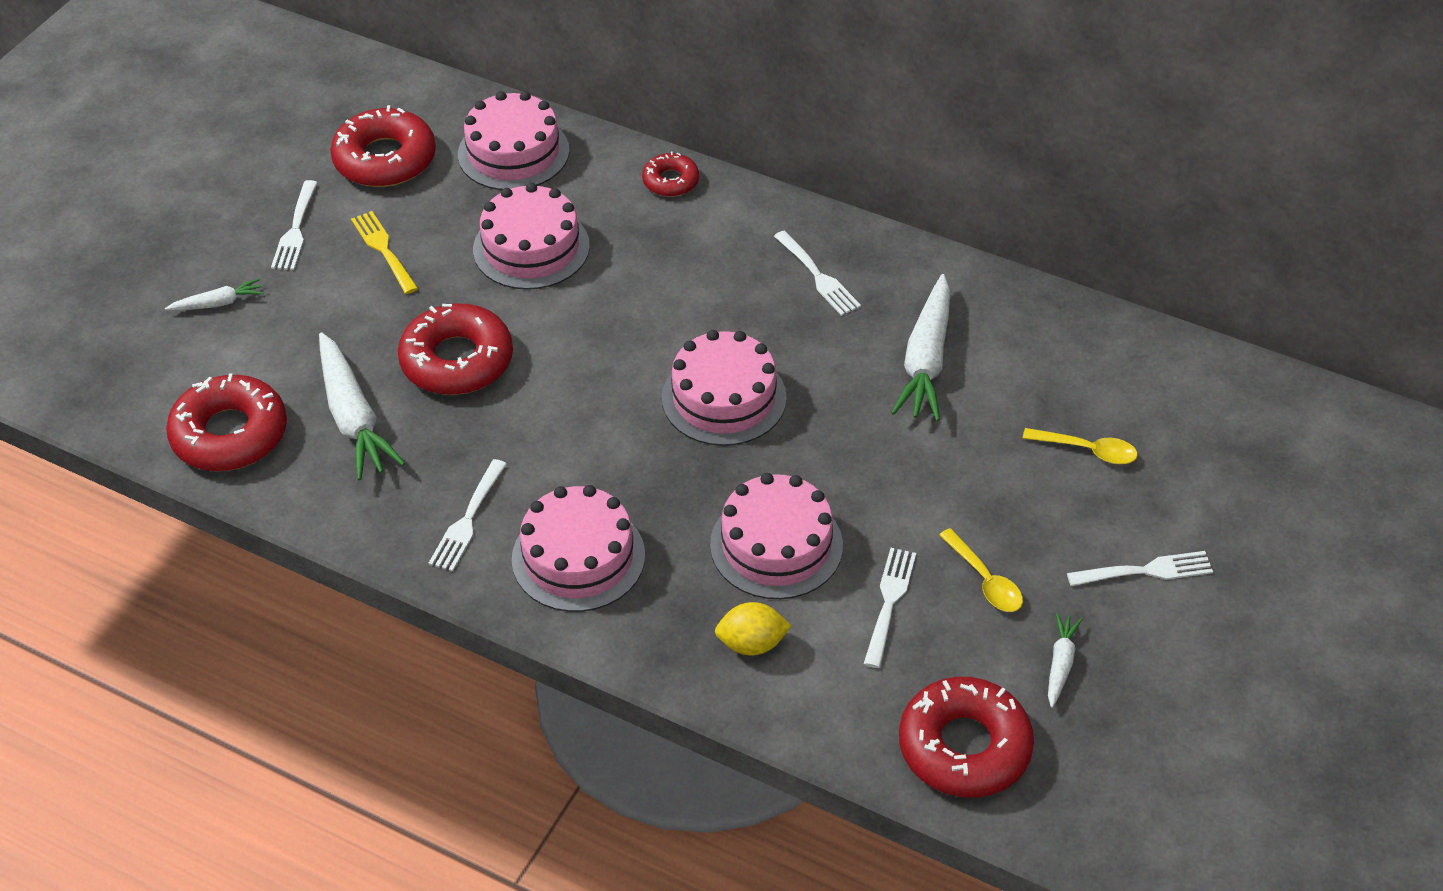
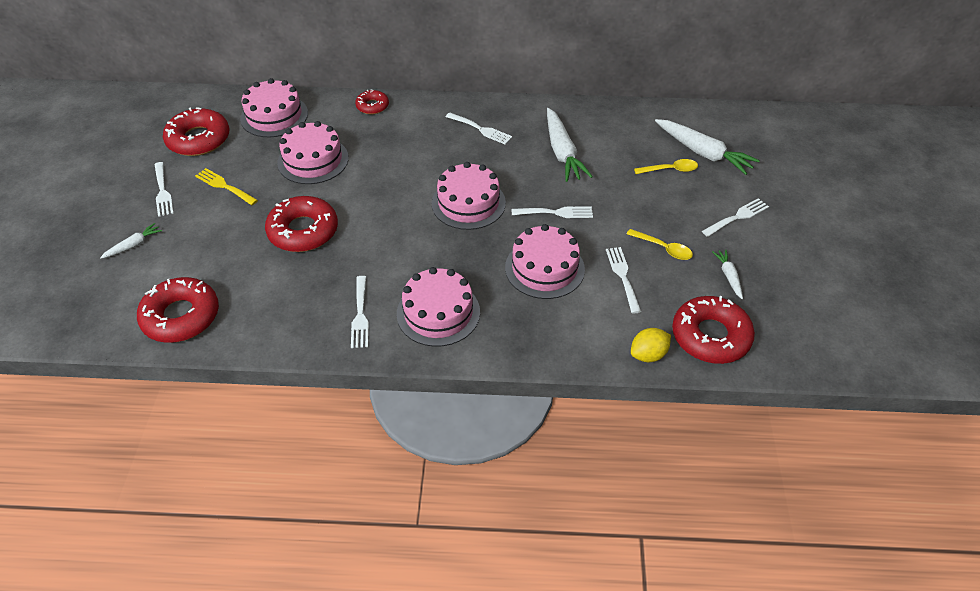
camera: 25 degrees left, 0 degrees up
(354, 417) = (257, 281): white carrot -> white carrot (703, 153)
(752, 644) = (564, 324): yellow lemon -> yellow lemon (648, 355)
(851, 460) = (556, 212): none -> white fork

